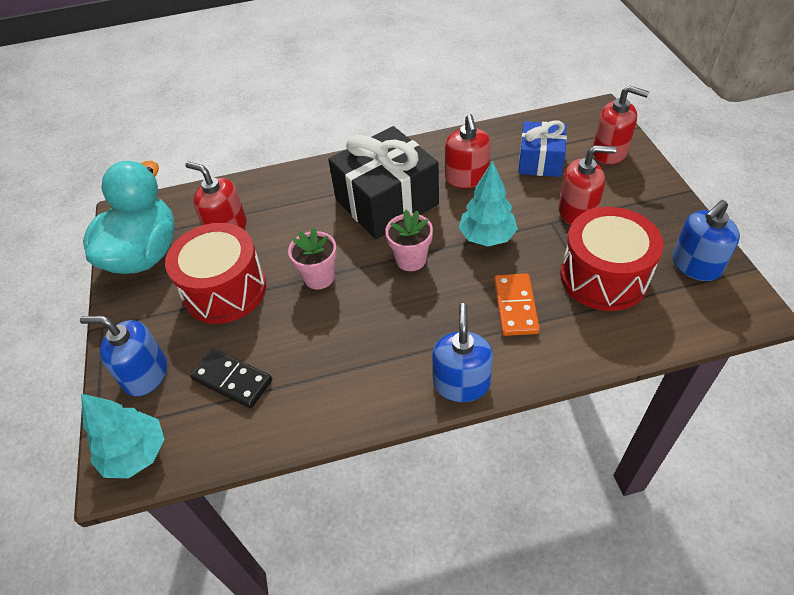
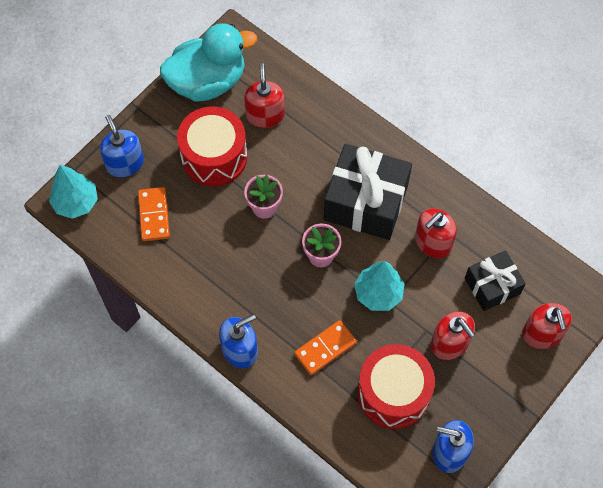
camera: 50 degrees right, 15 degrees up
(232, 380) = (154, 215): black domino -> orange domino
(540, 161) = (492, 286): blue gift -> black gift

